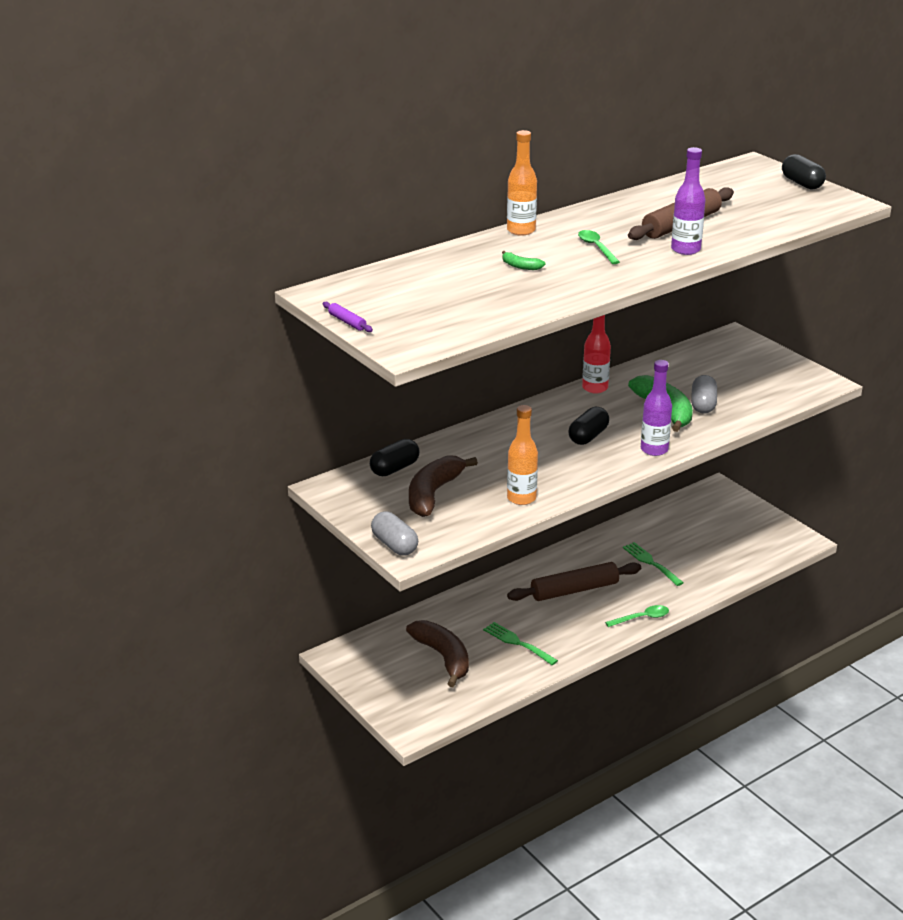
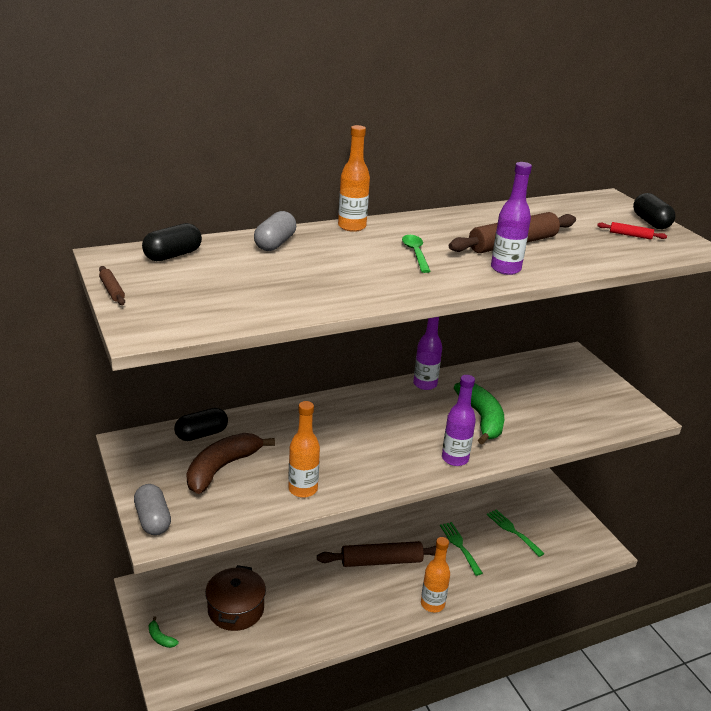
camera: 10 degrees right, 0 degrees up
(347, 322) = (112, 290): purple rolling pin -> brown rolling pin
(443, 657) = (236, 609): brown banana -> brown pot
(517, 643) = (309, 607): green fork -> green fork (512, 531)
(520, 266) = (328, 260): green banana -> green banana (161, 638)
(588, 436) = (397, 433): black capsule -> black capsule (173, 255)
(595, 388) = (425, 384): red bottle -> purple bottle
(642, 618) = (432, 604): green spoon -> orange bottle
(703, 405) = (520, 419): grey capsule -> grey capsule (275, 243)
(787, 200) = (630, 235): none -> red rolling pin

